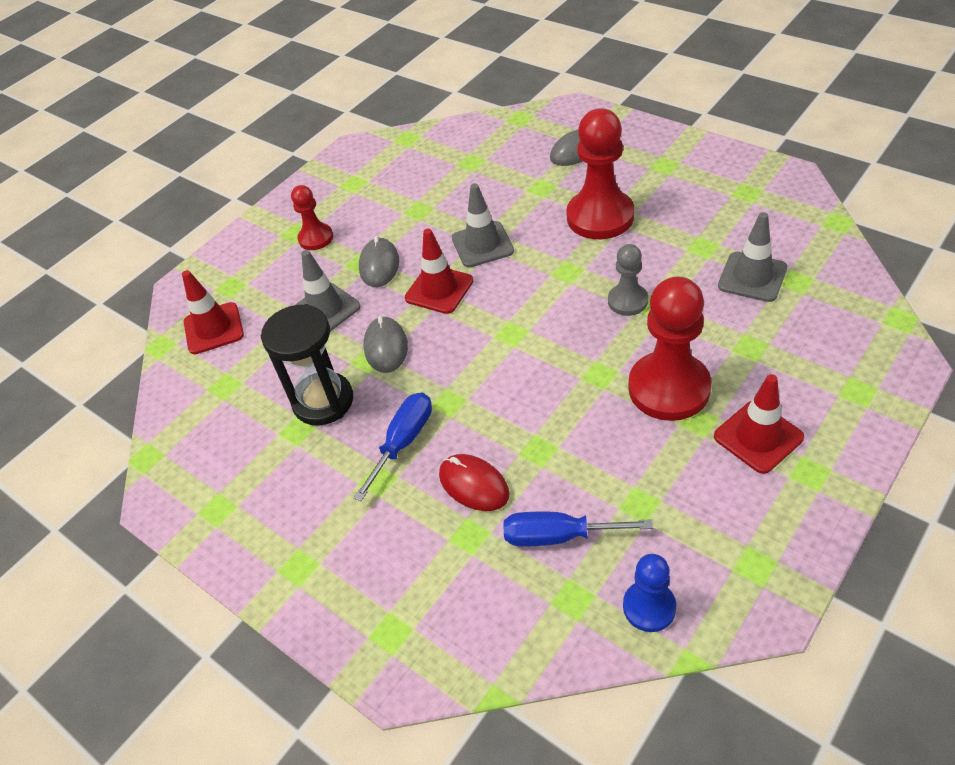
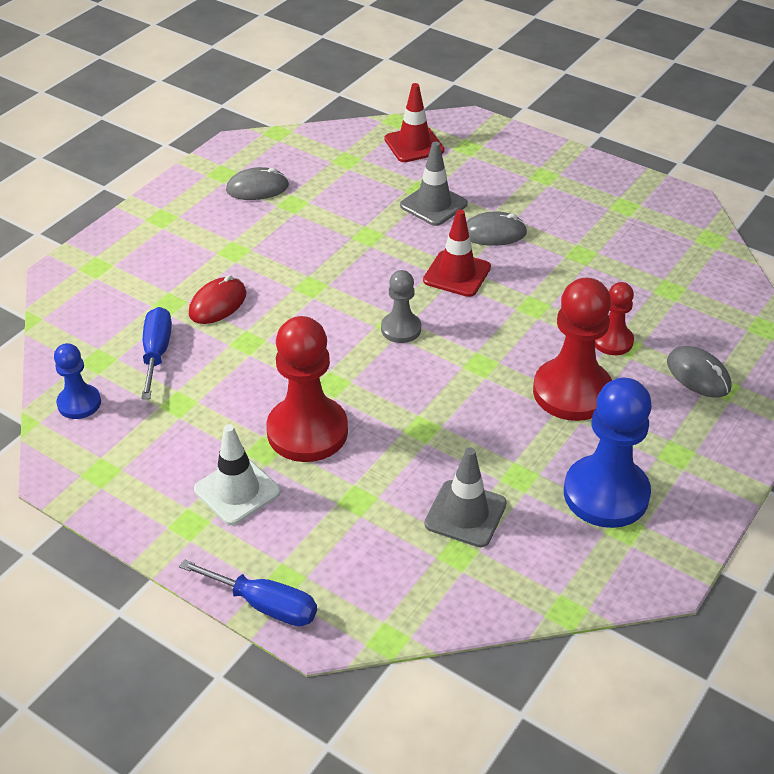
camera: 80 degrees right, 5 degrees down
(316, 238) = (535, 189): red pawn -> red pawn (612, 341)
(323, 401) = (321, 214): black hourglass -> none
(386, 347) = (382, 245): grey mouse -> grey mouse (257, 188)
(403, 442) = (270, 262): blue screwdriver -> blue screwdriver (265, 605)
(482, 245) = (524, 301): grey traffic cone -> none
(627, 301) = (432, 408): grey pawn -> grey pawn (401, 329)
(713, 200) = (606, 494): none -> blue pawn
(758, 437) = (237, 491): red traffic cone -> white traffic cone

